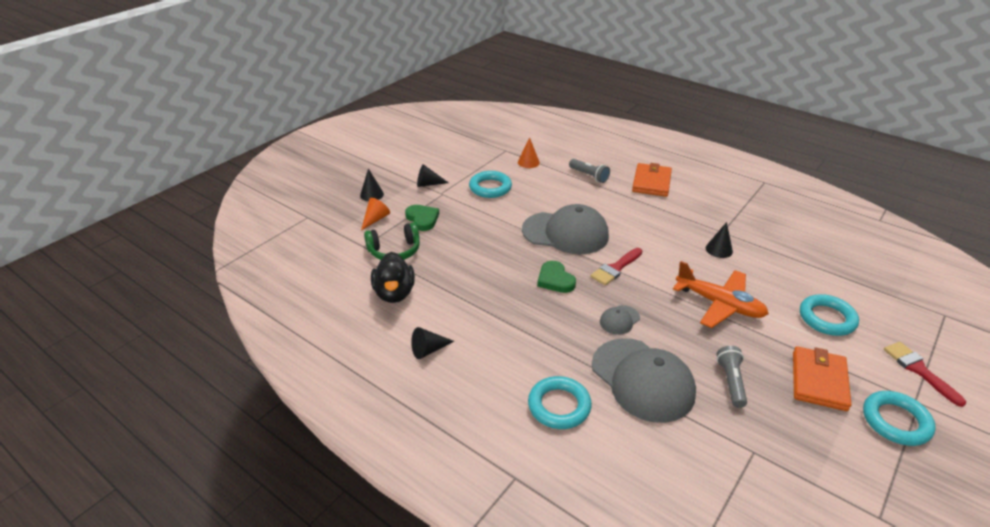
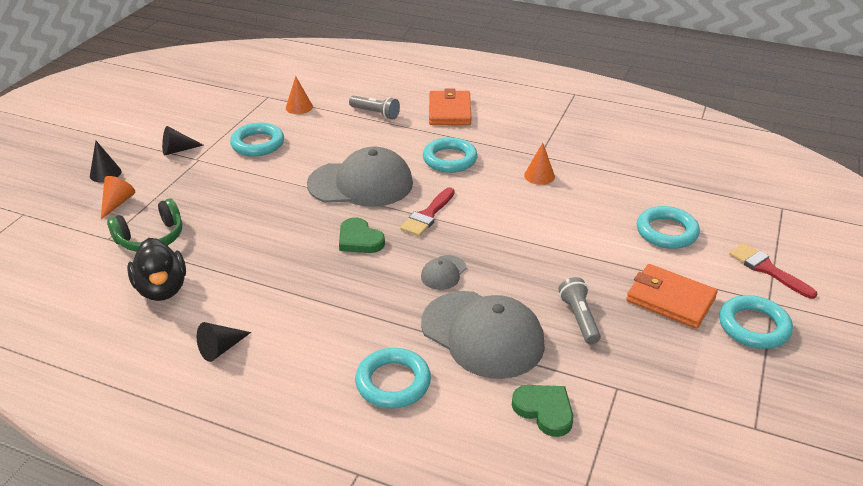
camera: 15 degrees left, 0 degrees up
(422, 219) = (179, 194): green heart -> green heart (544, 410)
(643, 223) = (450, 159): none -> turquoise ring
(719, 249) = (539, 176): black cone -> orange cone
(719, 304) = (551, 236): orange plane -> none
(819, 381) = (670, 299): orange wallet -> orange wallet turned 60 degrees counterclockwise

